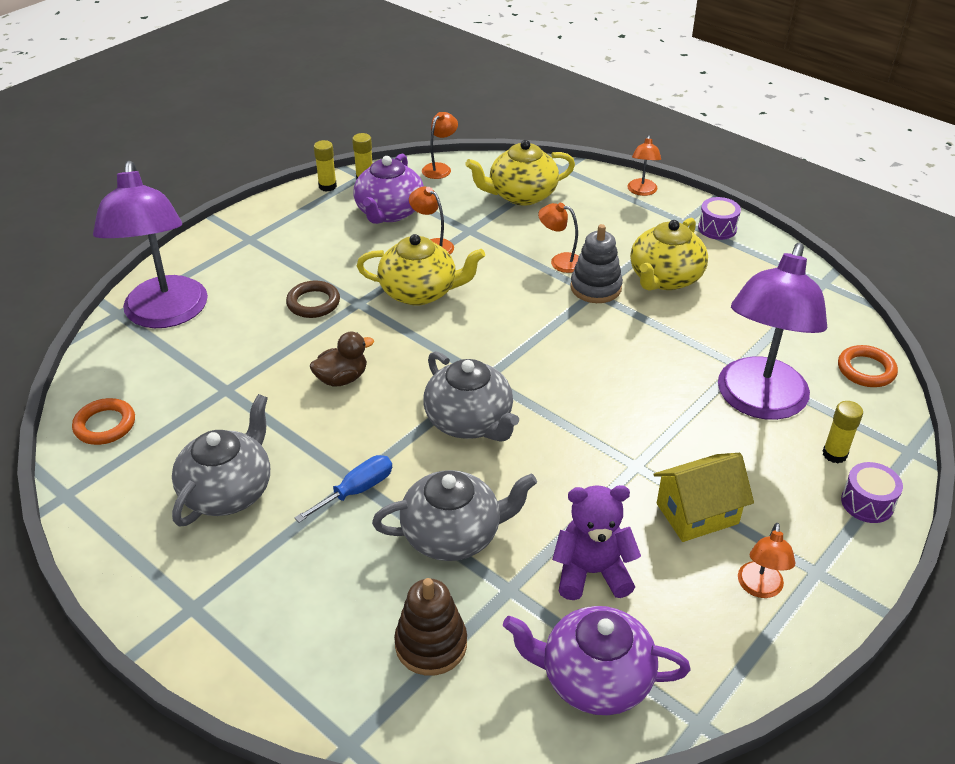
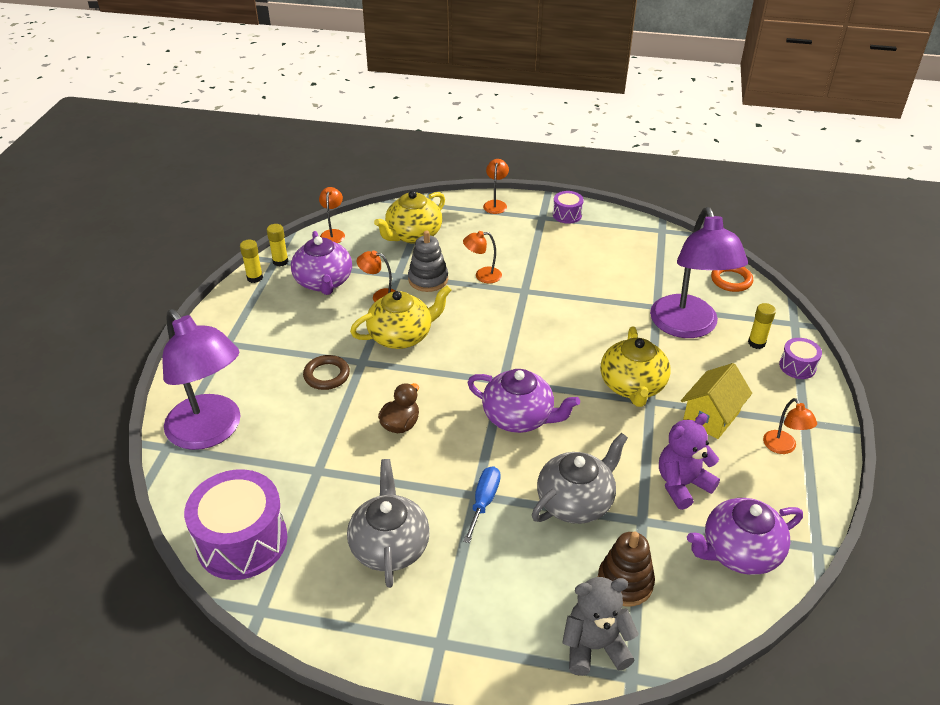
camera: 30 degrees left, 0 degrees up
(105, 425) = (242, 541): orange ring -> purple drum
(338, 693) = (594, 646): none -> grey teddy bear
(470, 421) = (519, 417): grey teapot -> purple teapot
(595, 288) = (523, 286): grey stacking toy -> grey stacking toy (428, 279)
(642, 191) = (495, 204): orange lamp -> orange lamp turned 150 degrees counterclockwise
(665, 278) = (562, 263): yellow teapot -> yellow teapot (632, 386)

